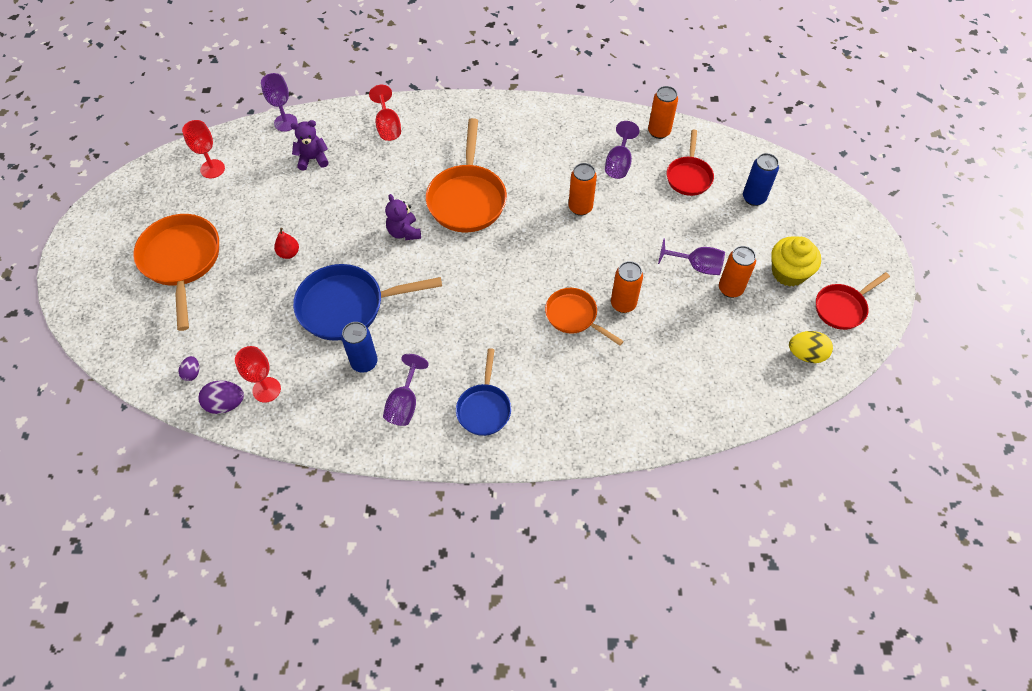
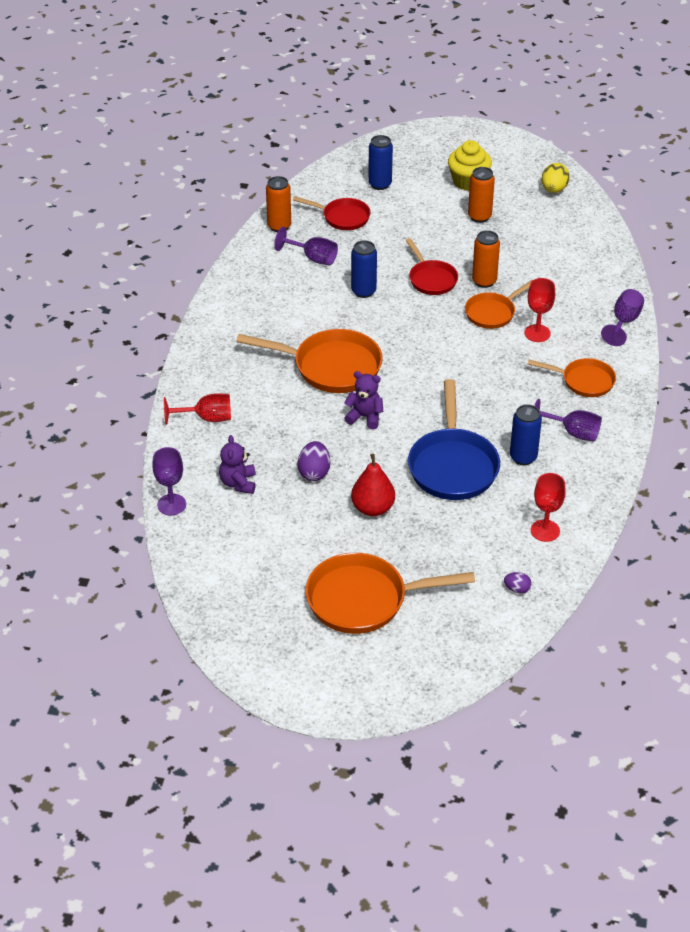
camera: 80 degrees left, 15 degrees down
(212, 169) = (227, 572): red goblet -> red goblet (537, 333)
(225, 404) = (558, 562): purple egg -> purple egg (314, 472)
(289, 253) = (373, 508): red pear -> red pear, size x1.63
(404, 232) = (365, 417): purple teddy bear -> purple teddy bear turned 150 degrees counterclockwise
(484, 408) = (584, 381): blue pan -> orange pan
(580, 207) = (363, 291): orange can -> blue can
(697, 266) = (450, 231): purple goblet -> purple goblet (624, 322)
(842, 308) = (510, 161): red pan -> red pan (431, 279)

